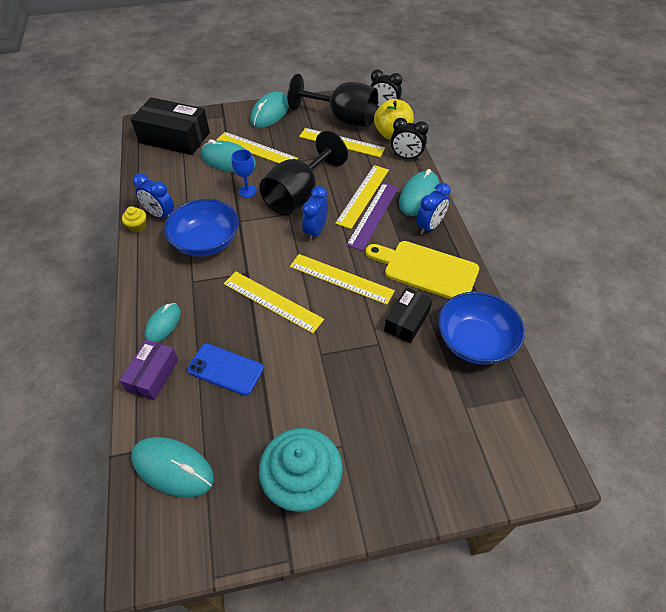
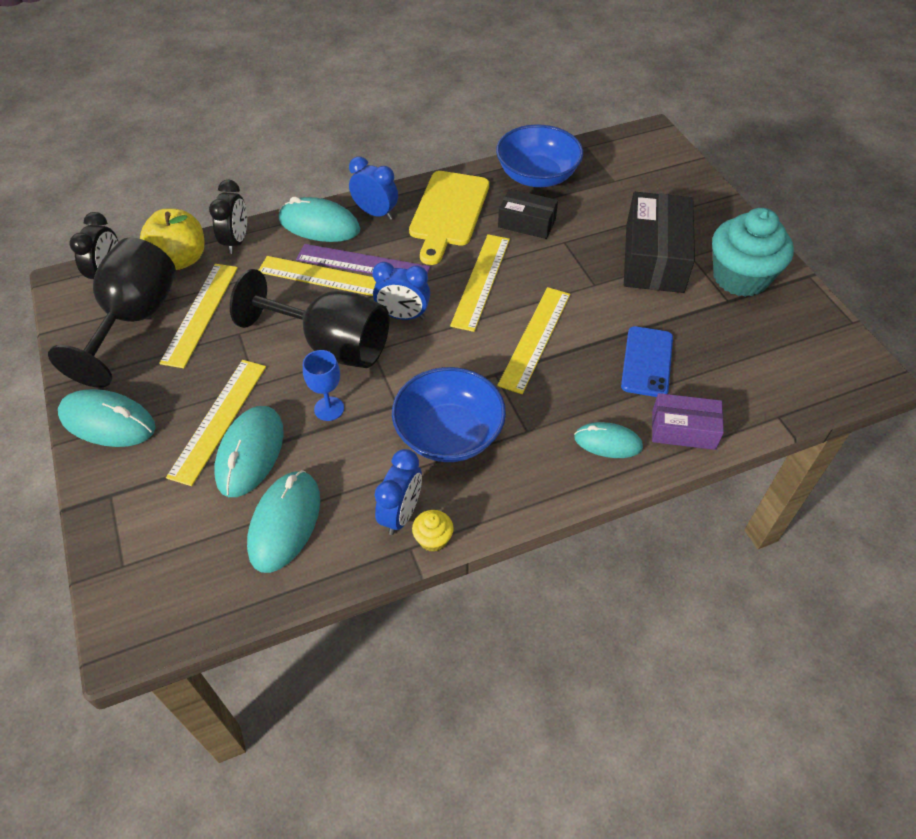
camera: 100 degrees left, 0 degrees up
(173, 468) = (778, 378): turquoise mouse -> turquoise mouse (285, 523)
(174, 138) = (181, 560): black box -> black box (654, 258)

